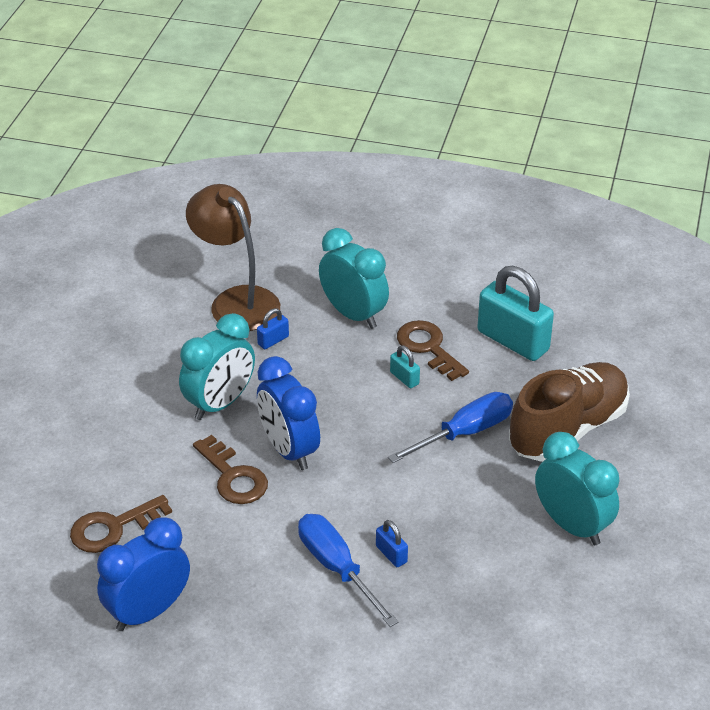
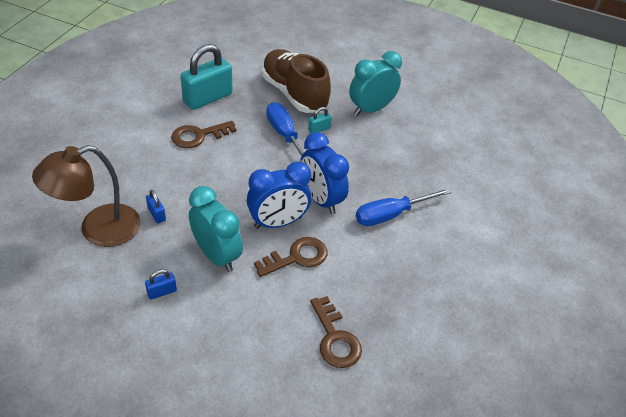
camera: 85 degrees left, 5 degrees up
(148, 611) = (420, 323): blue clock -> blue clock (320, 199)
(353, 314) = (147, 166): turquoise clock -> none
(391, 554) = (382, 187): blue padlock -> blue padlock (162, 292)
(404, 378) = (224, 152): turquoise padlock -> turquoise padlock (319, 129)

